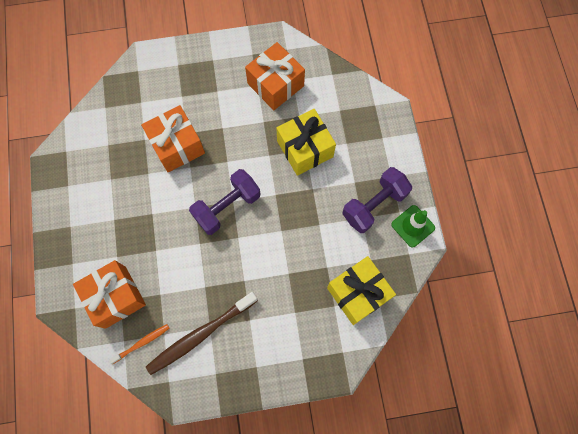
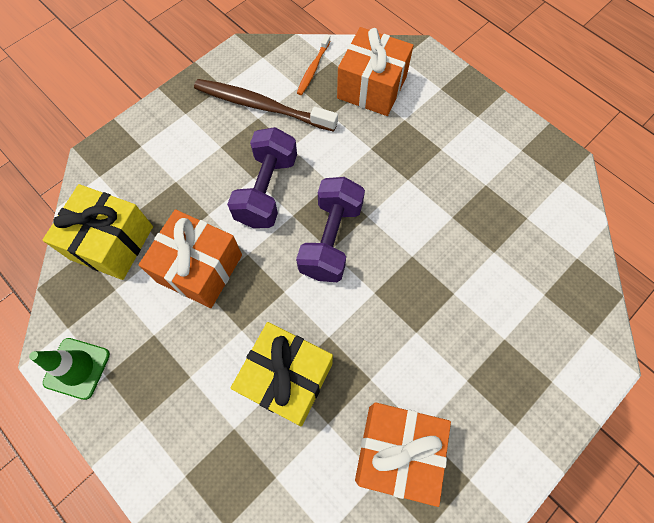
camera: 145 degrees right, 5 degrees down
(177, 146) = (450, 270): orange gift -> orange gift (199, 268)
(200, 335) = (262, 106): brown toothbrush -> brown toothbrush turned 90 degrees counterclockwise
(374, 205) = (145, 362): purple dumbbell -> purple dumbbell (267, 190)

